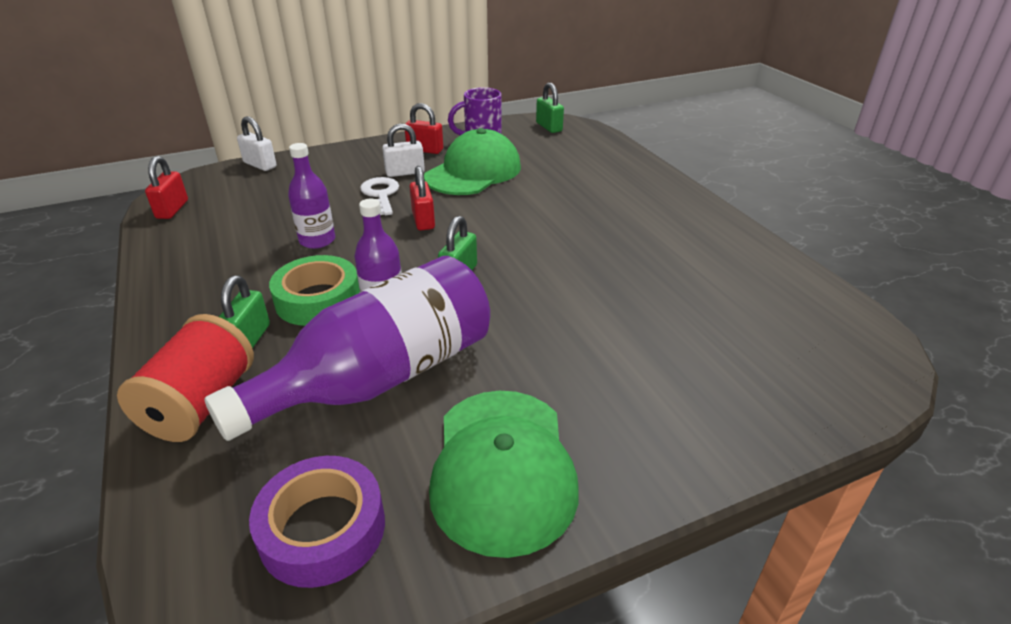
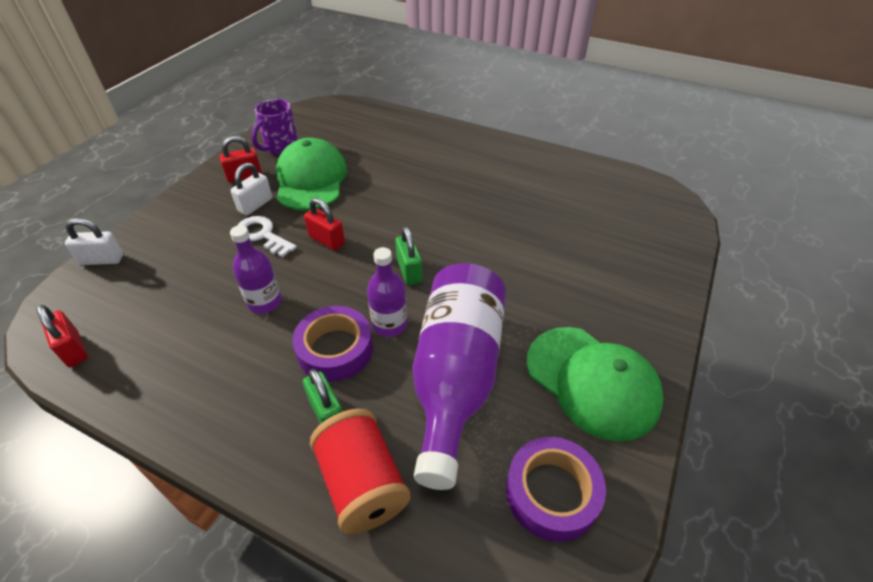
camera: 40 degrees left, 10 degrees up
(318, 299) = (335, 349): green tape -> purple tape
(549, 127) = (319, 114): green padlock -> none

